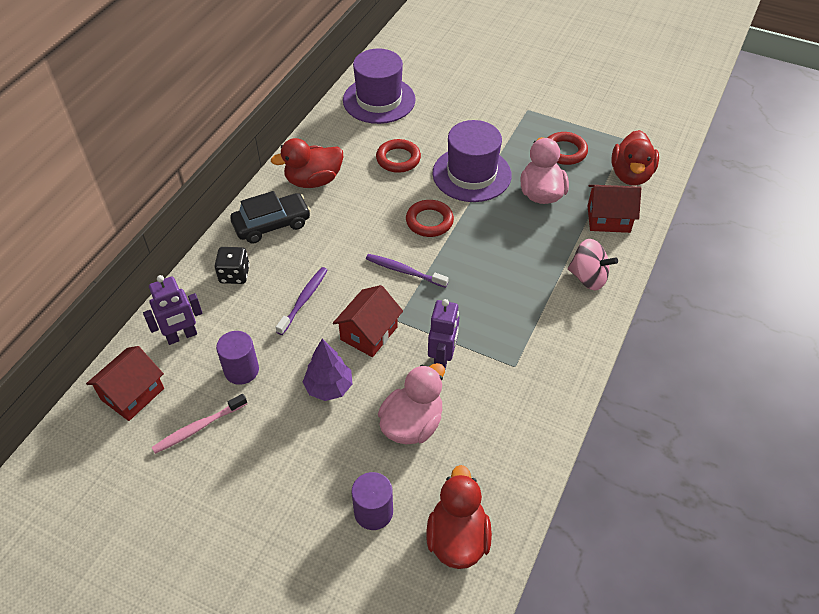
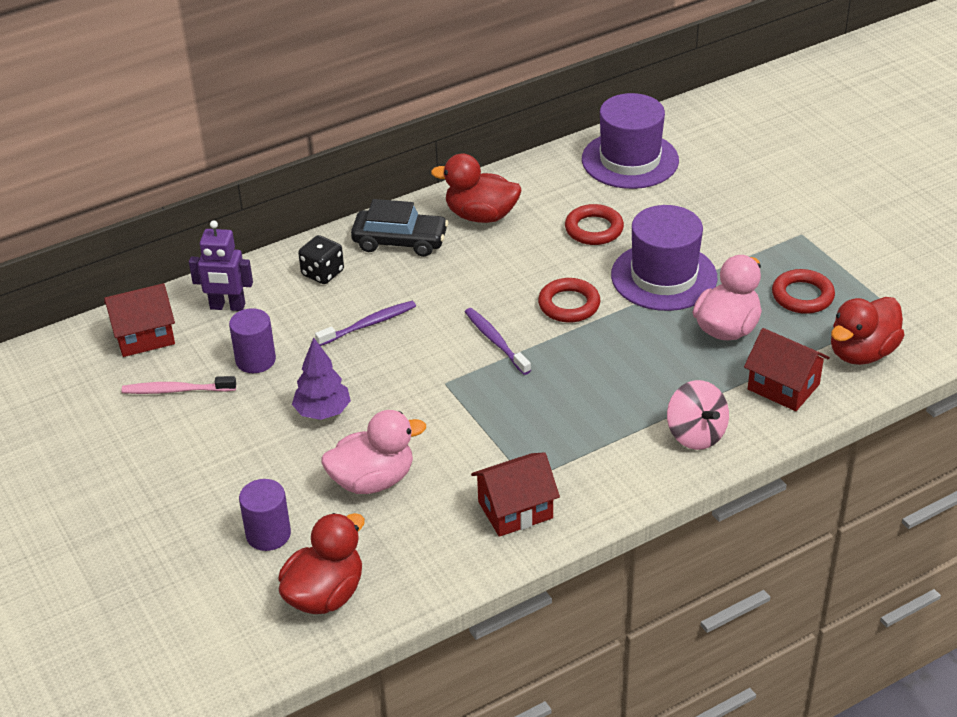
camera: 35 degrees right, 10 degrees down
(369, 333) = (405, 382): red house -> red house (515, 510)
(442, 359) = (457, 438): purple robot -> none

